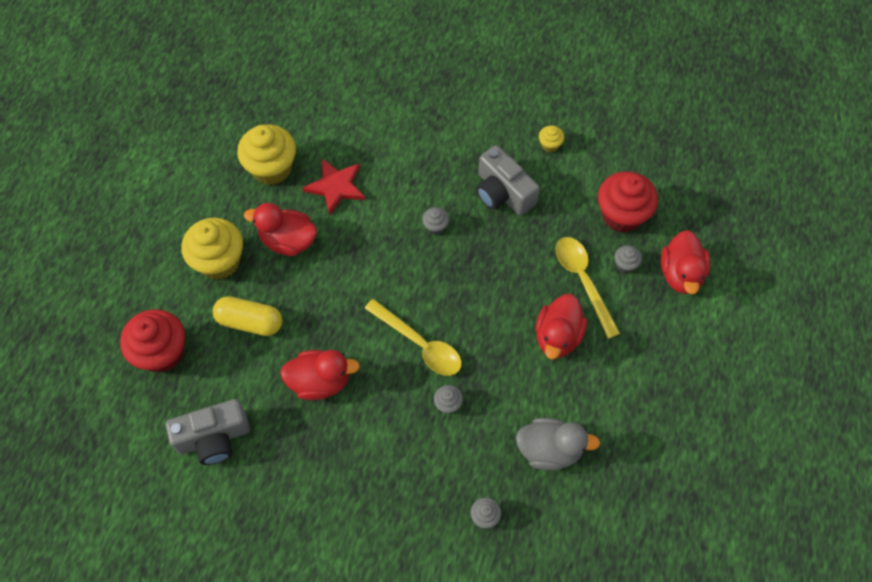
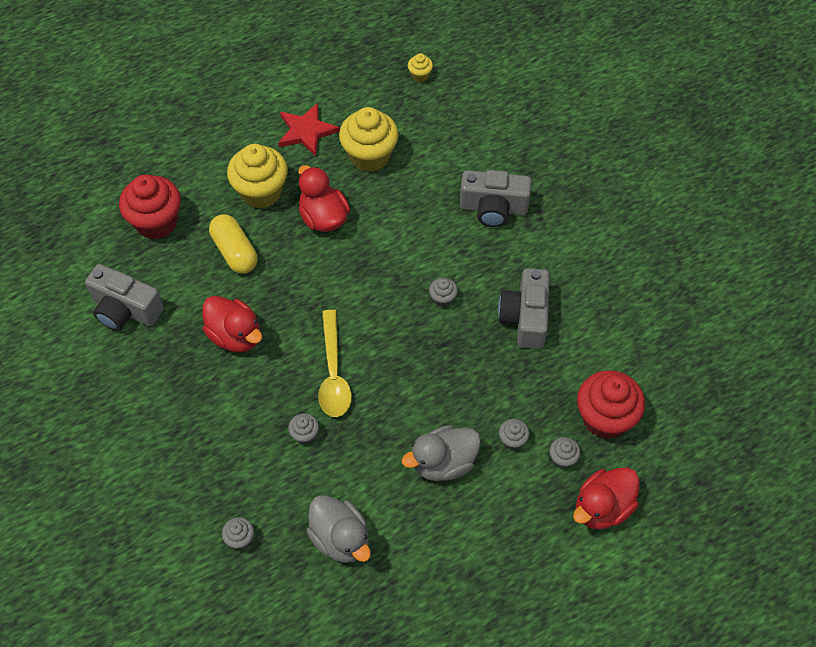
camera: 45 degrees right, 5 degrees down
(336, 187) = (401, 207): red star -> red star (306, 131)
(400, 135) = (493, 208): none -> grey camera
(549, 145) = (607, 313): yellow cupcake -> yellow cupcake (420, 75)
(557, 336) = (443, 463): red duck -> grey duck
(583, 281) = (512, 440): yellow spoon -> grey cupcake

